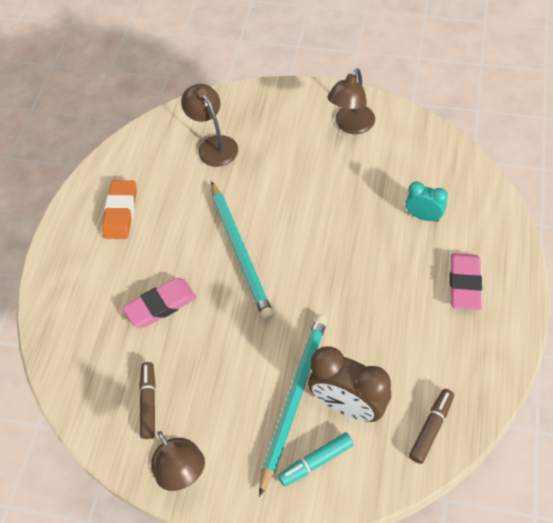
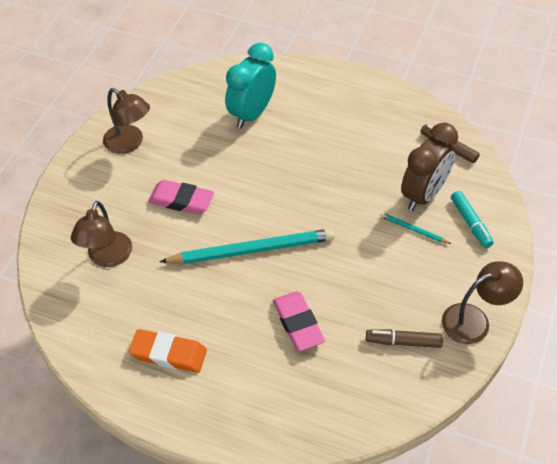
camera: 85 degrees left, 5 degrees down
(214, 145) = (107, 257): brown lamp -> brown lamp turned 60 degrees counterclockwise
(294, 399) = (413, 230): turquoise pencil -> turquoise pencil, size x0.44
(423, 216) = (252, 114): turquoise clock -> turquoise clock, size x1.76
(464, 284) = (325, 102): pink eraser -> pink eraser (181, 200)

